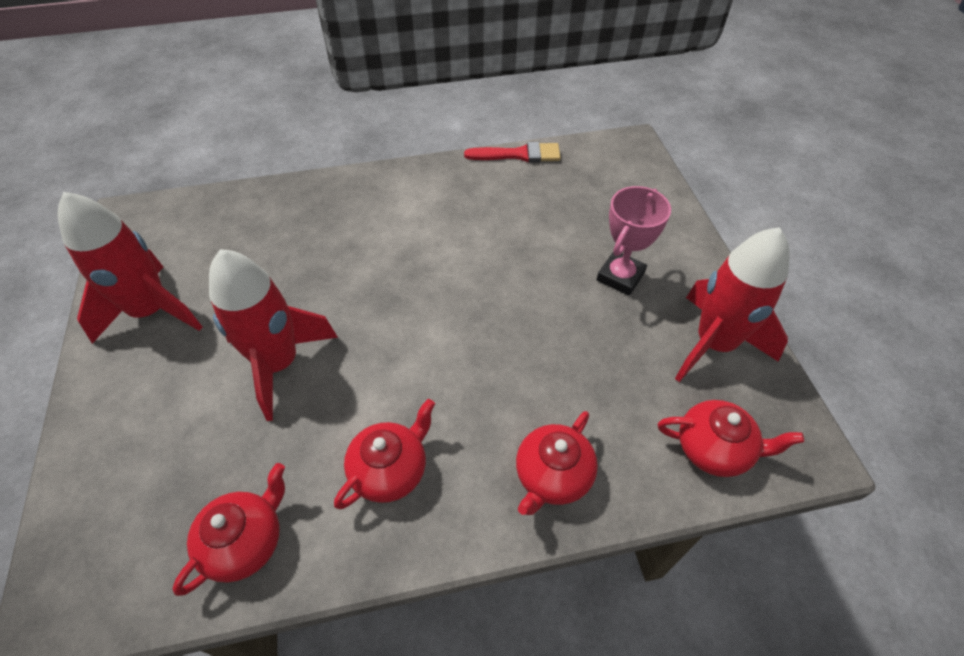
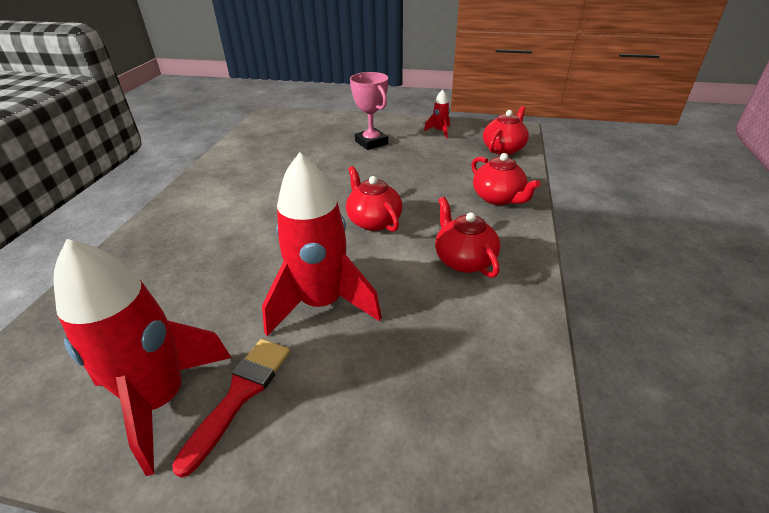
camera: 65 degrees left, 15 degrees down
(245, 541) = (495, 353): red teapot -> red teapot (373, 221)
(518, 154) = (227, 148): red brush -> red brush (240, 394)
(714, 344) = (439, 131): red rocket -> red rocket, size x0.44

